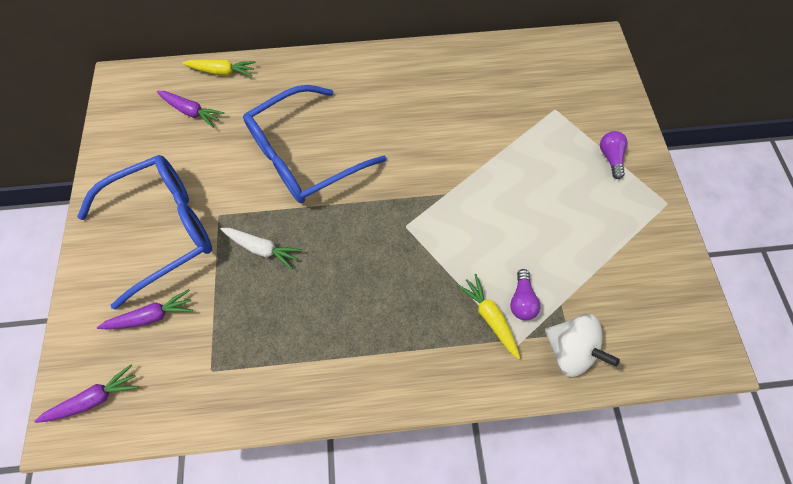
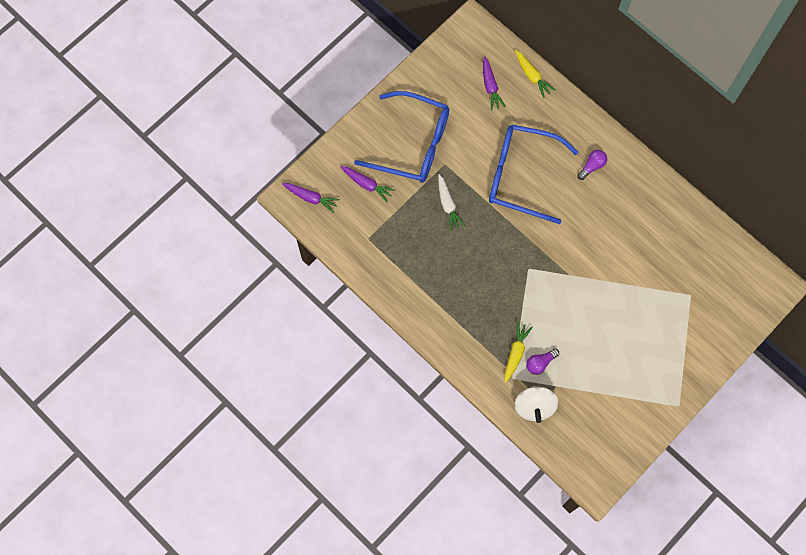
camera: 50 degrees right, 5 degrees up
(609, 157) = (683, 352): purple light bulb -> purple light bulb (592, 166)

